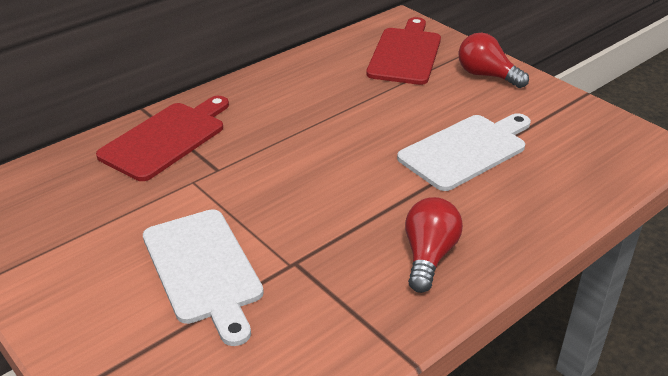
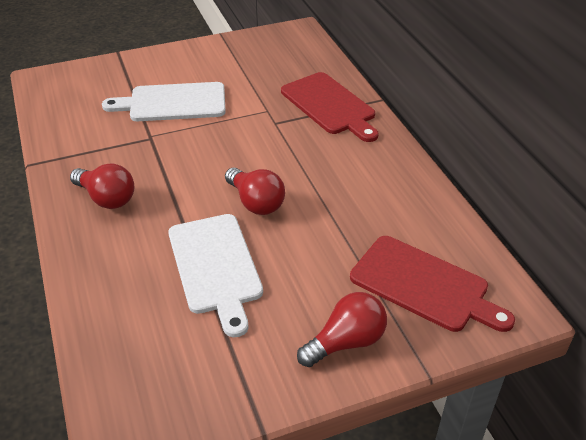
camera: 110 degrees right, 5 degrees up
(365, 149) = (256, 202): none -> red light bulb

